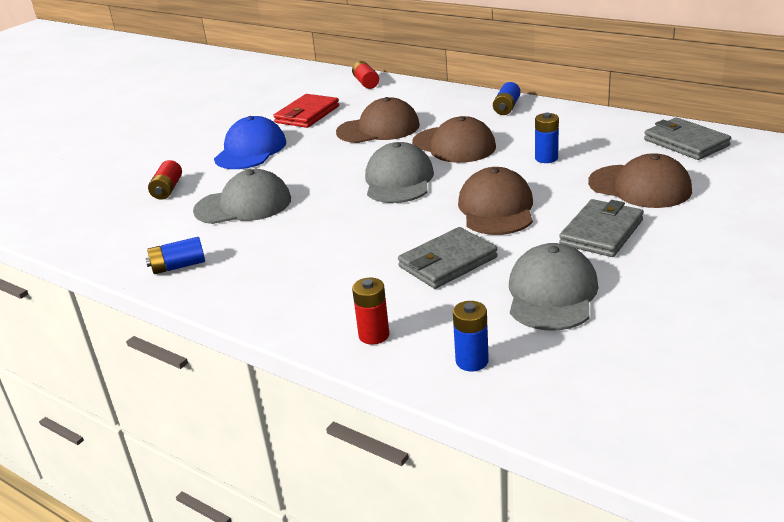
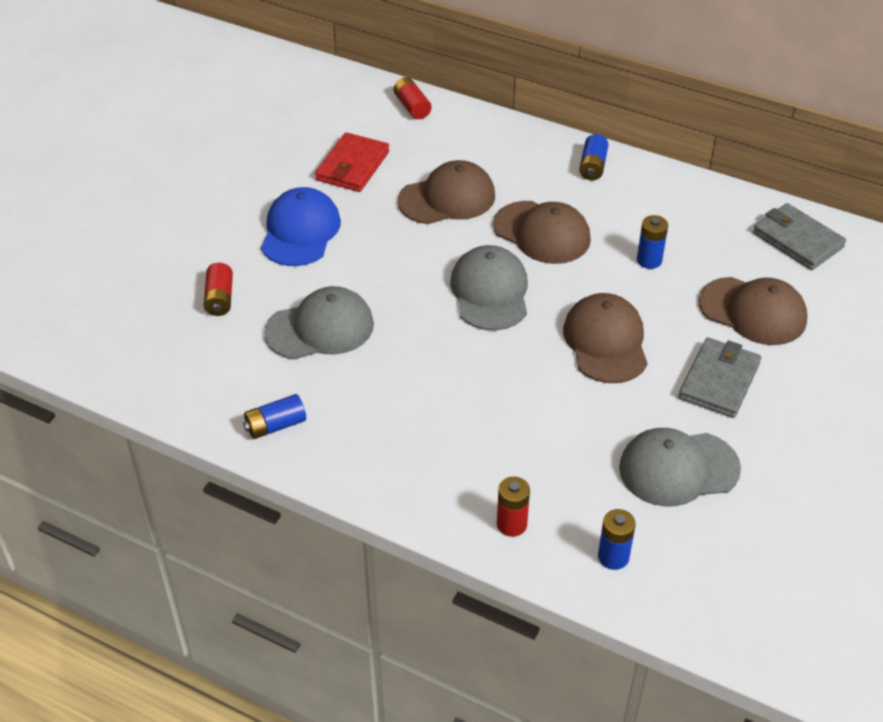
camera: 10 degrees left, 15 degrees up
(447, 262) = (567, 423): grey wallet -> none
(552, 294) = (678, 468): grey cap -> grey cap turned 105 degrees counterclockwise

